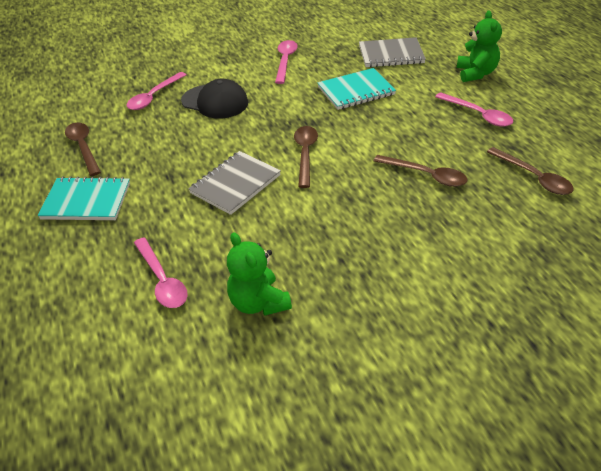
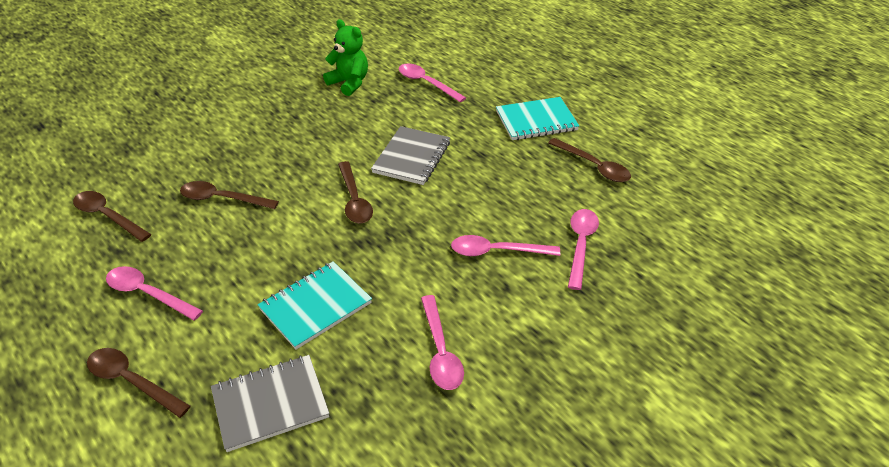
camera: 160 degrees right, 0 degrees up
(215, 102) = (497, 251): black cap -> pink spoon
(476, 73) = (132, 381): green teddy bear -> brown spoon

